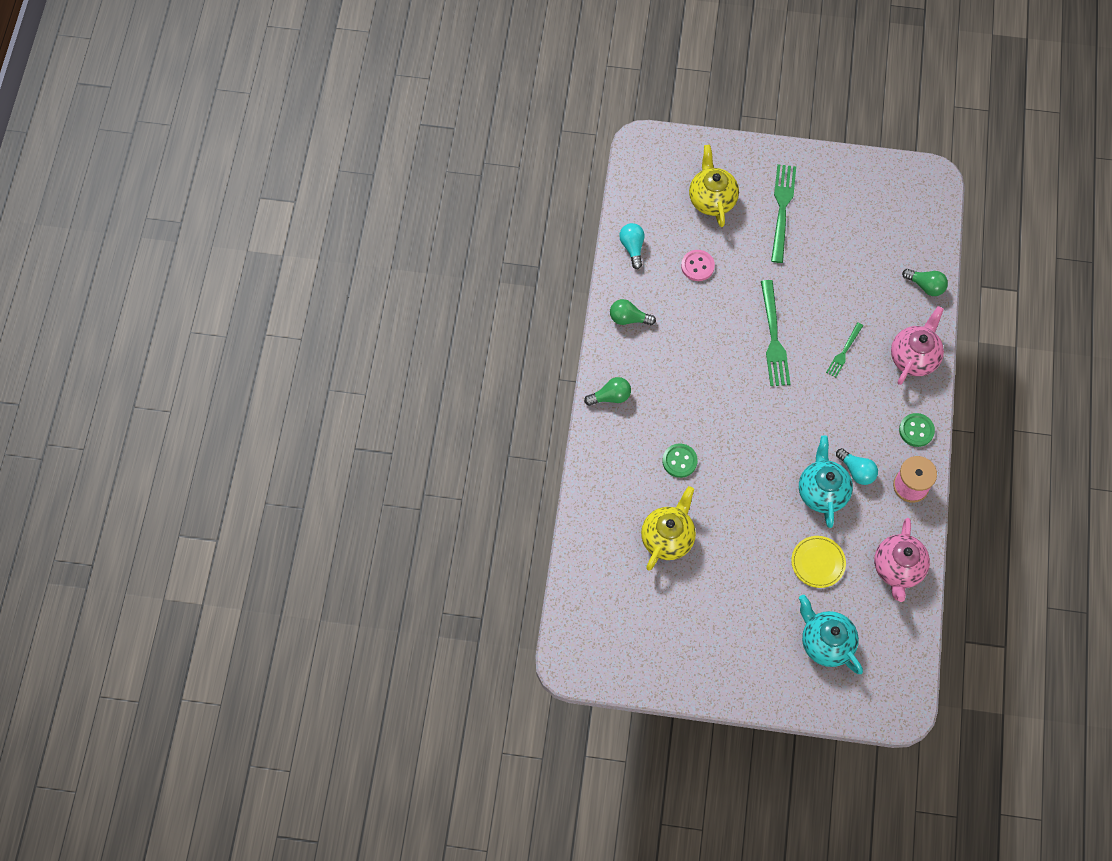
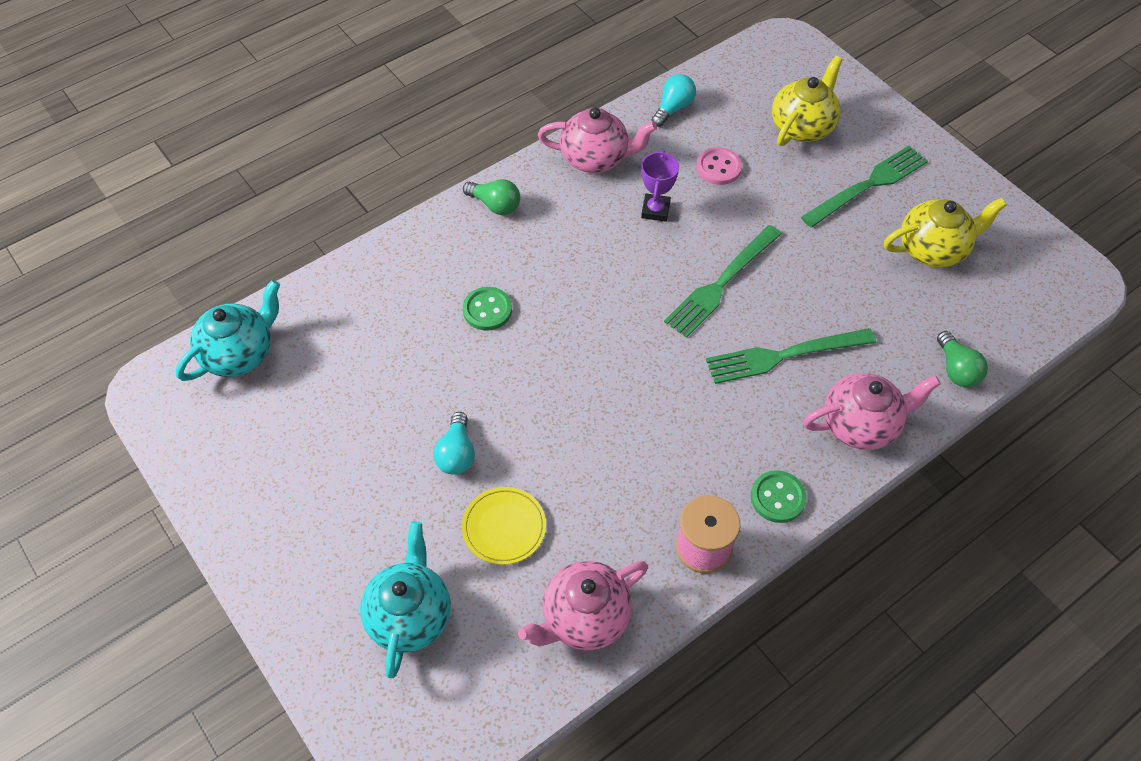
camera: 45 degrees right, 10 degrees down
(628, 318) = (596, 158): green light bulb -> pink teapot
(668, 537) = (387, 365): yellow teapot -> yellow teapot (933, 249)
(695, 323) = (655, 210): none -> purple trophy
(822, 491) = (596, 463): turquoise teapot -> turquoise teapot (239, 353)
(844, 351) = (784, 355): green fork -> green fork, size x1.78
(856, 471) = (659, 477): turquoise light bulb -> turquoise light bulb (456, 454)

